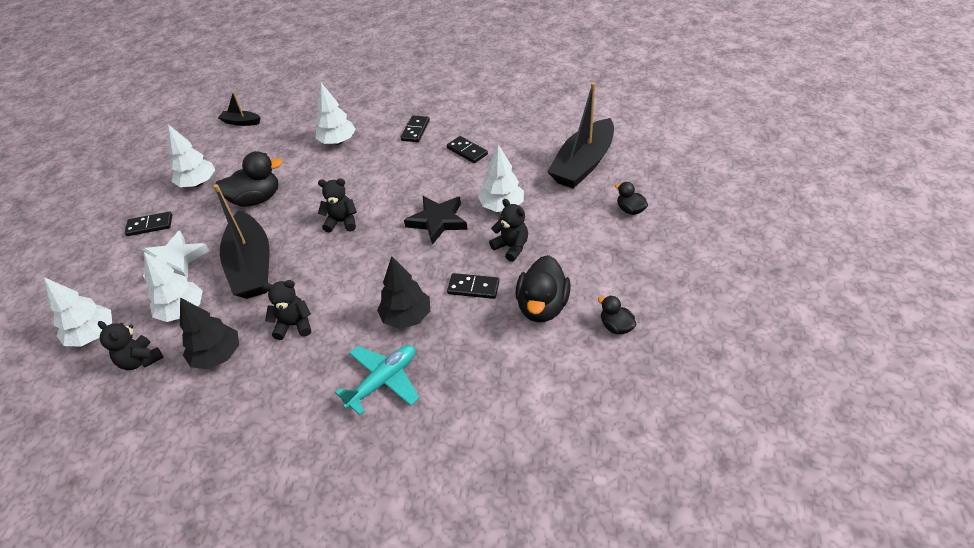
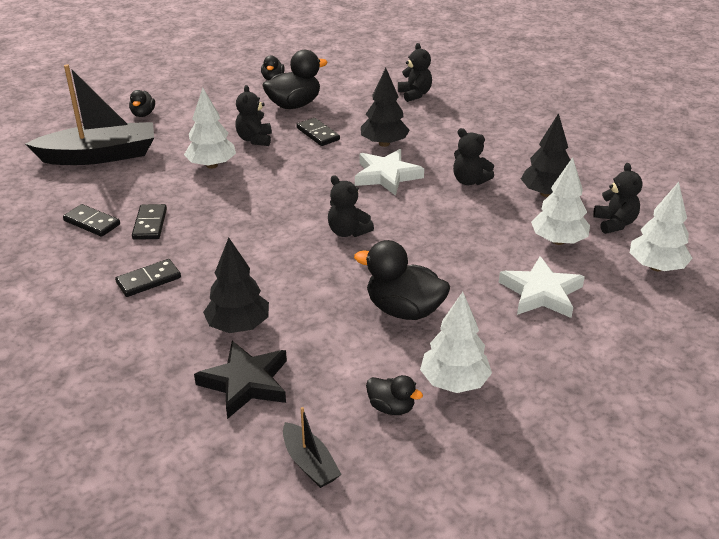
camera: 140 degrees left, 10 degrees down
(150, 225) = (550, 356): black domino -> black domino (92, 223)
(222, 157) = (391, 407): none -> black duck
(252, 266) = (467, 242): black boat -> none
(338, 142) = (238, 326): white tree -> black tree
(366, 284) = (387, 176): none -> white star
(383, 381) = (439, 124): turquoise plane -> none
(437, 221) = (273, 184): black star -> black star (246, 382)
(456, 413) = (415, 94): none -> black teddy bear

